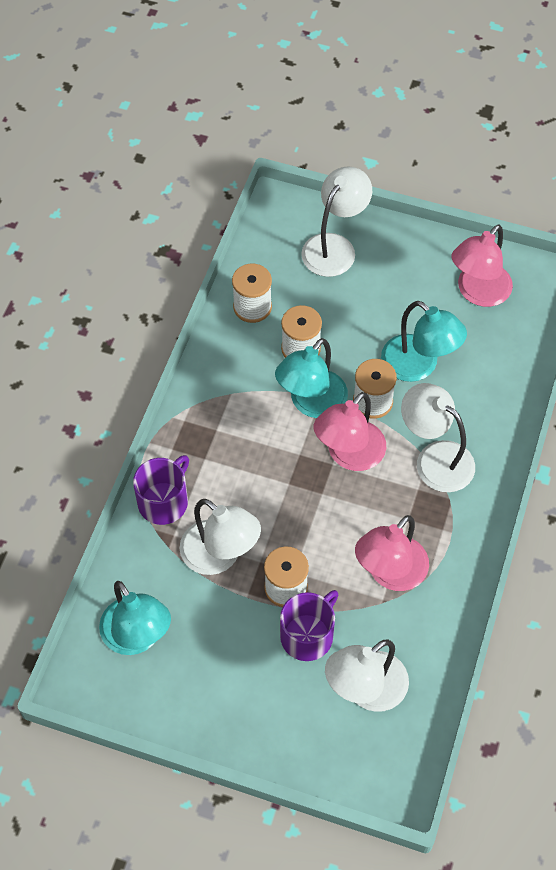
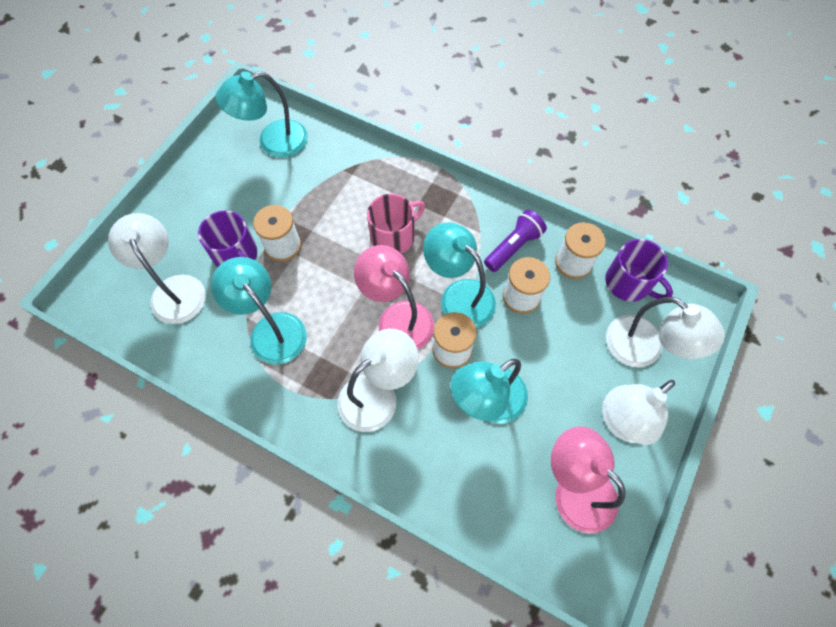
camera: 100 degrees right, 5 degrees up
(164, 501) = (384, 171): purple mug -> purple mug (629, 283)
(220, 556) = (325, 203): white lamp -> white lamp (621, 422)
(243, 361) = (513, 247): none -> purple flashlight
(252, 476) = (393, 236): none -> pink mug
(390, 573) = (271, 329): pink lamp -> turquoise lamp

